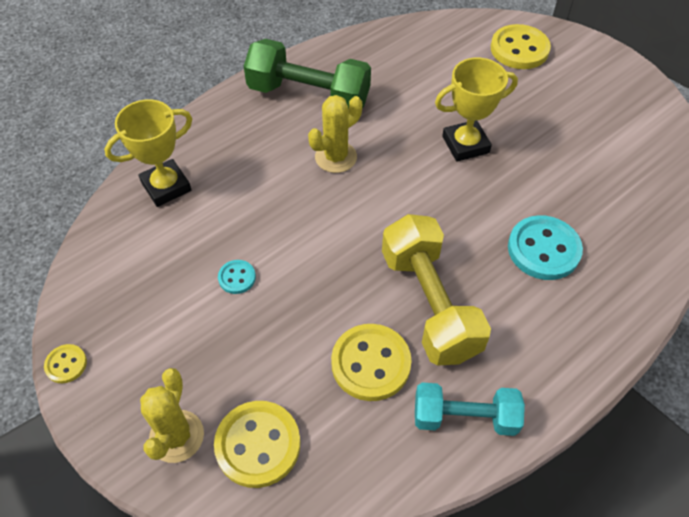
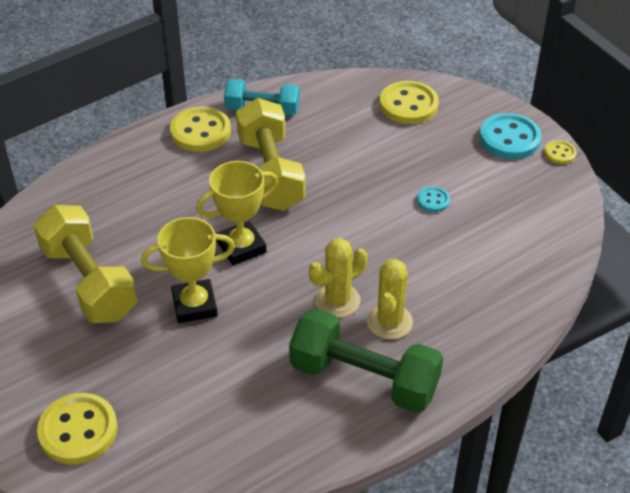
camera: 175 degrees left, 10 degrees down
(166, 187) = (514, 282): yellow trophy -> yellow trophy (241, 247)
(176, 436) = (465, 112): yellow cactus -> yellow cactus (389, 322)
(371, 363) = (324, 140): yellow button -> yellow button (200, 132)
(543, 249) = (158, 205): turquoise button -> turquoise button (509, 138)
(571, 159) = (89, 282): none -> yellow dumbbell

